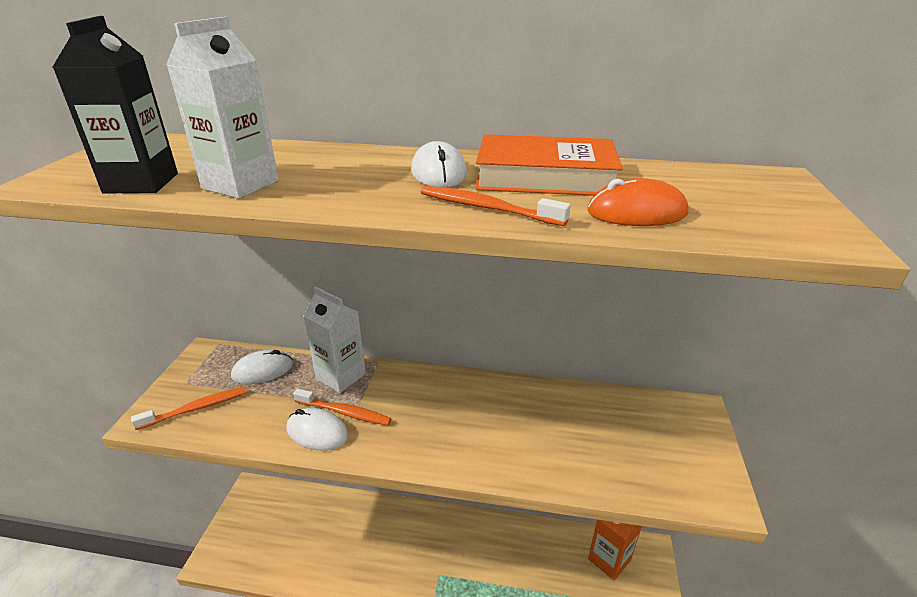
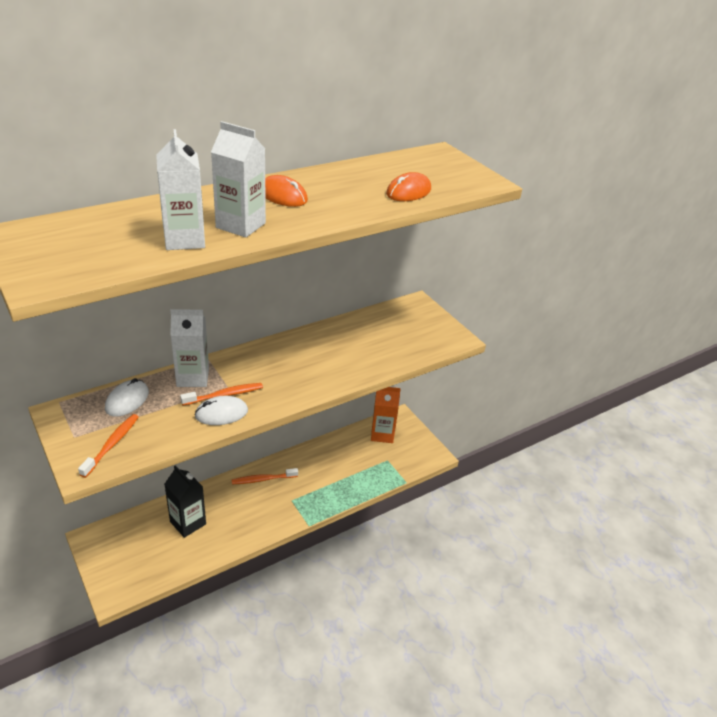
camera: 45 degrees left, 5 degrees up
(141, 183) = (115, 260): black carton -> black carton (188, 523)
(326, 188) = (240, 225): none -> white carton
(438, 172) = (283, 196): white mouse -> orange mouse
(487, 208) = (343, 210): orange toothbrush -> orange toothbrush (263, 479)
(545, 177) = (341, 182): orange book -> none

